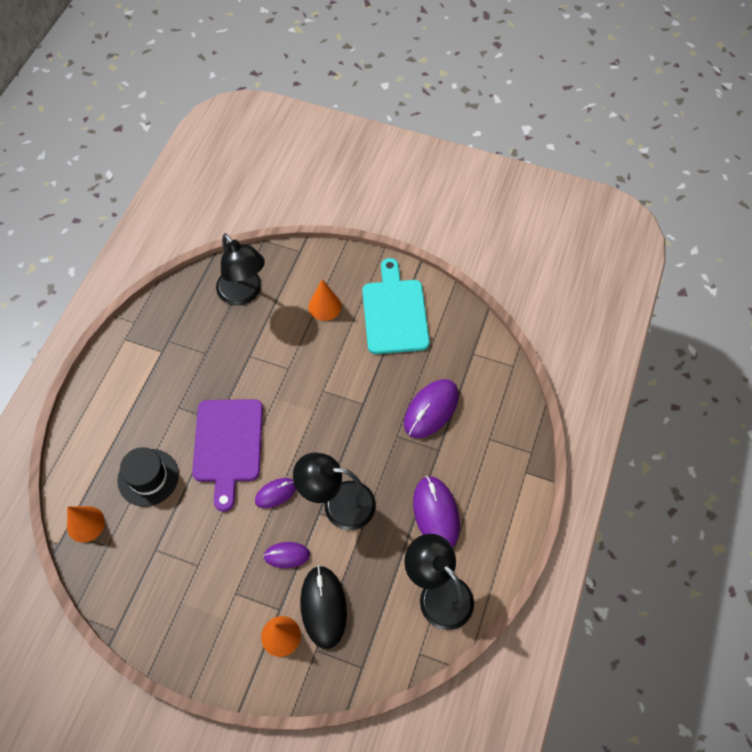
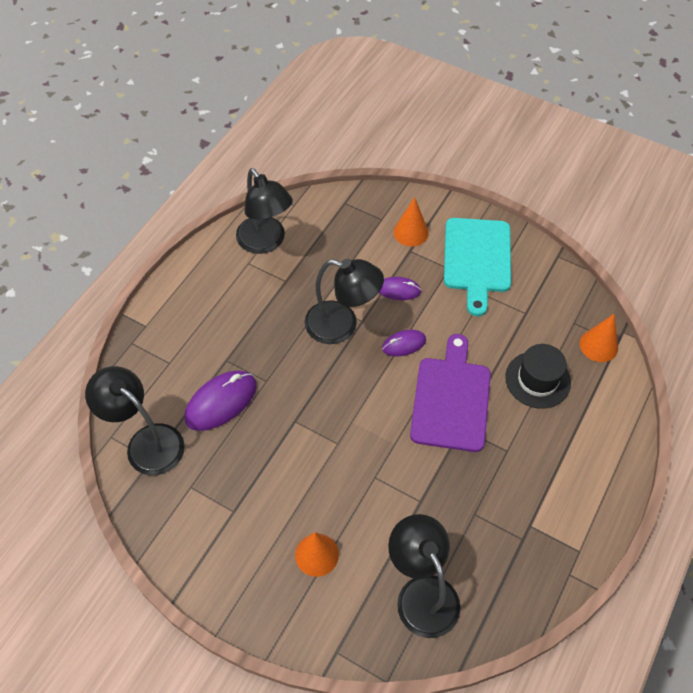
camera: 170 degrees left, 5 degrees down
(323, 607) = (370, 247): black mouse -> none
(394, 312) = (229, 530): turquoise cutting board -> turquoise cutting board (477, 259)
(436, 514) = (248, 303): purple mouse -> none
(482, 366) = (146, 442): none -> black lamp

